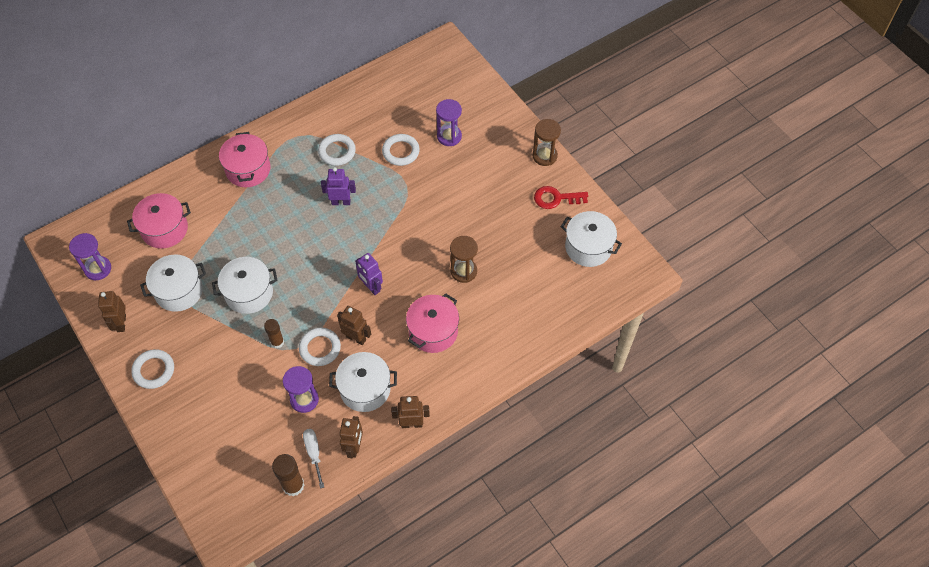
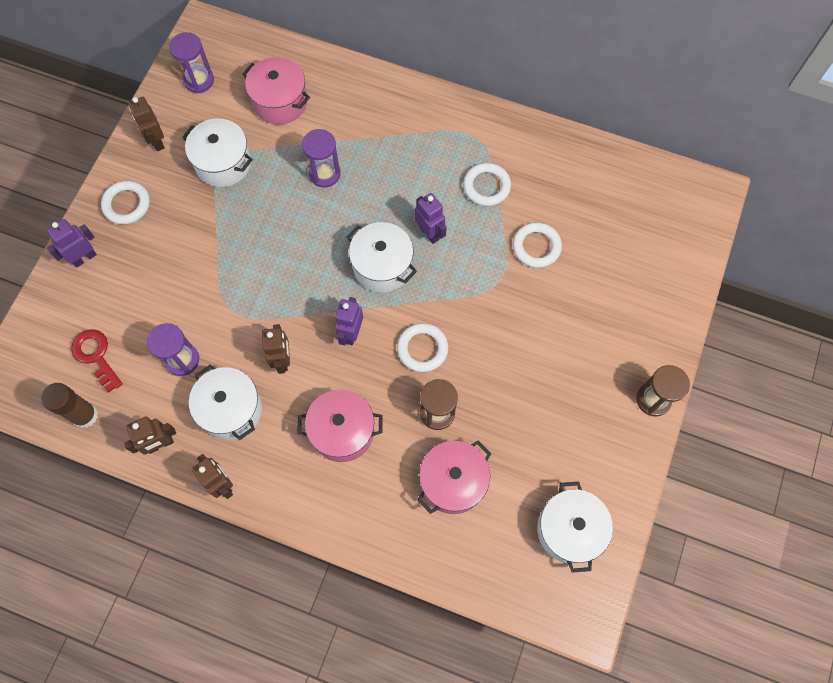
camera: 55 degrees right, 10 degrees up
(121, 323) = (156, 141): brown robot -> brown robot turned 75 degrees counterclockwise
(170, 421) = (84, 258): none -> purple robot
(248, 169) = (401, 122): pink pot -> pink pot (453, 482)
(249, 293) = (264, 225): white pot -> white pot (382, 266)
(277, 342) = (228, 289): brown glue stick -> none
(314, 453) = (130, 410): white screwdriver -> none
(320, 348) = (248, 334): white ring -> white ring (422, 349)
(449, 136) = (595, 281): purple hourglass -> purple hourglass (324, 174)
(556, 198) = (606, 450): red key -> red key (96, 356)

